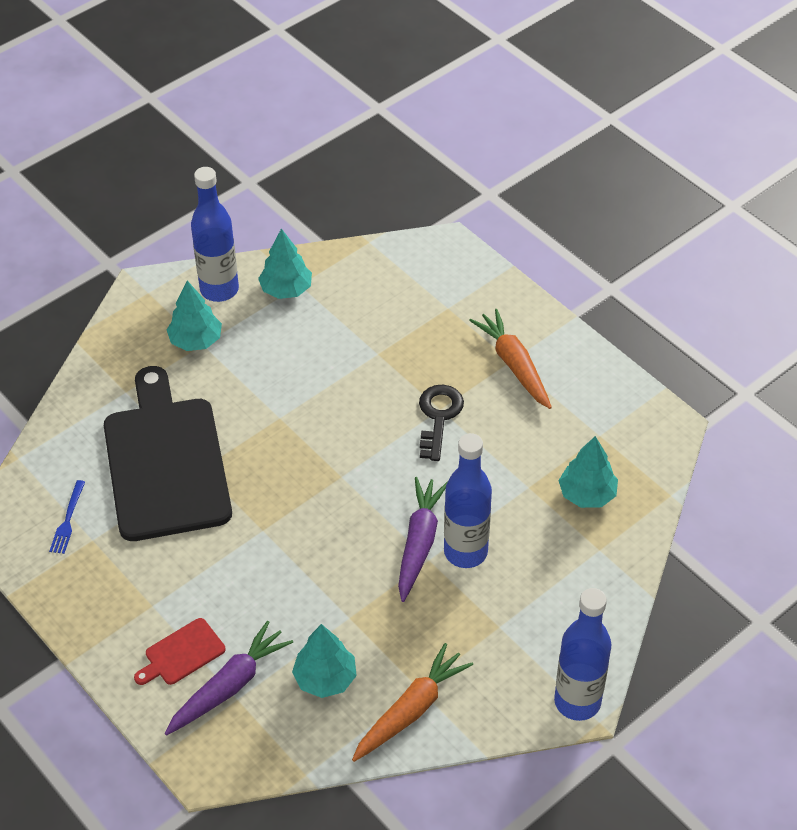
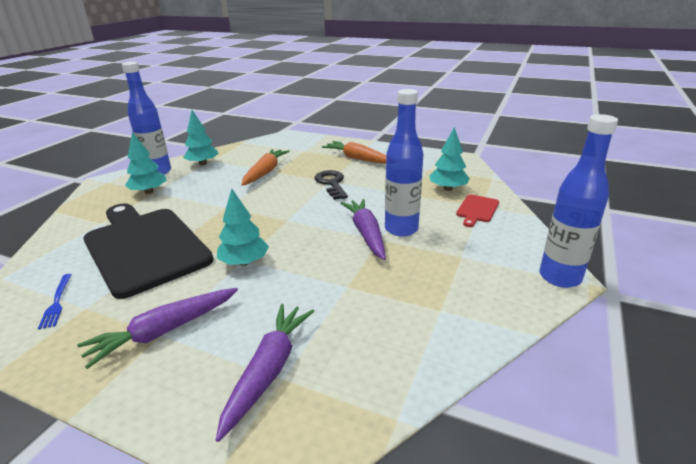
camera: 25 degrees left, 20 degrees down
(156, 602) = (164, 331): none -> purple carrot
(182, 654) = (206, 362): red cutting board -> red cutting board (477, 210)
(325, 678) = (357, 331): turquoise tree -> turquoise tree (244, 262)
(411, 710) = (448, 327): orange carrot -> orange carrot (265, 172)

